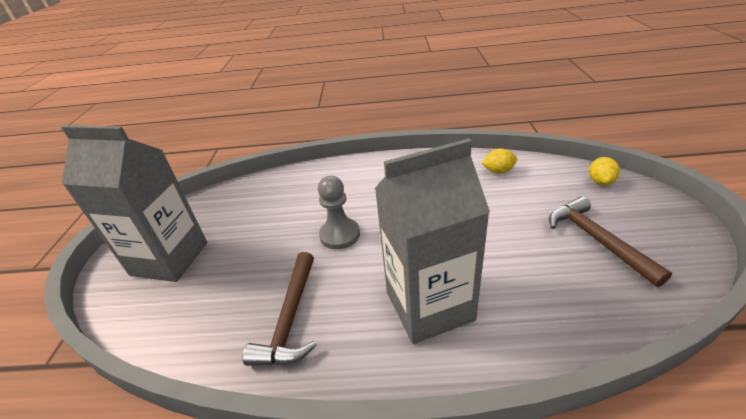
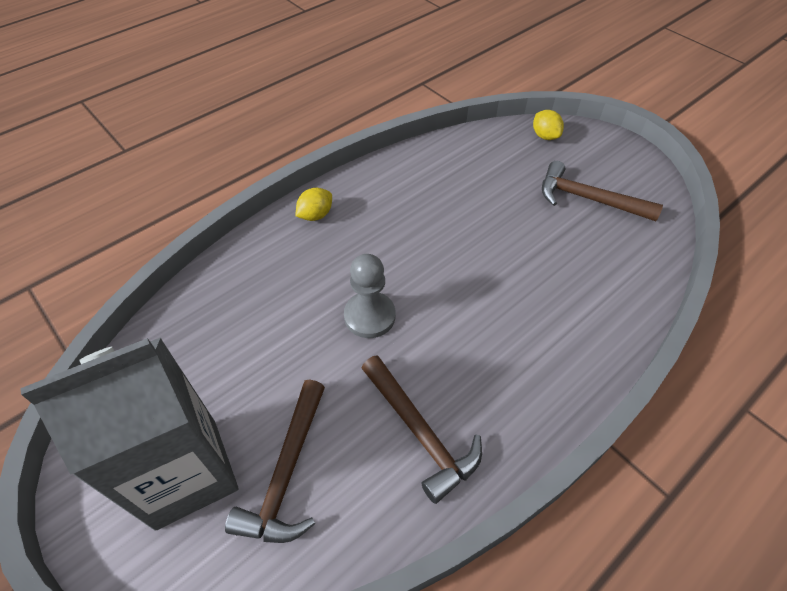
camera: 45 degrees left, 15 degrees up
(204, 289) = (287, 472): none -> brown hammer
(429, 306) = (525, 336): grey carton -> none
(498, 171) = (452, 161): yellow lemon -> yellow lemon (315, 215)

